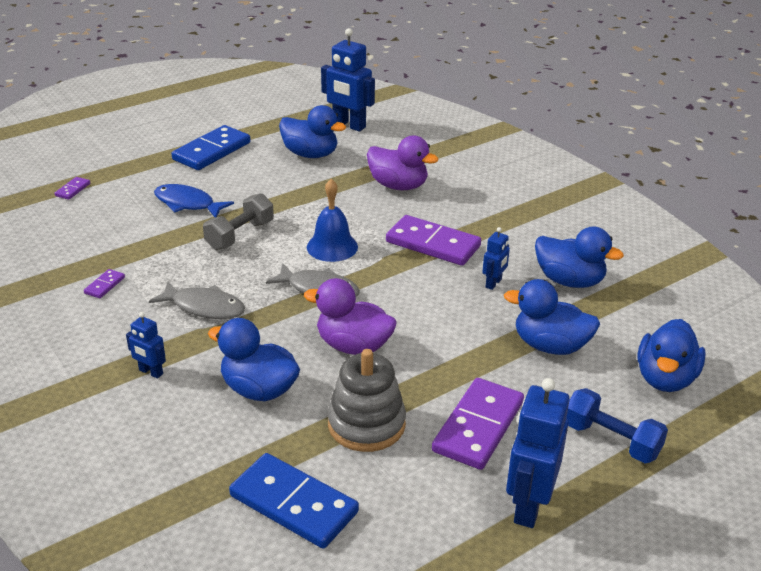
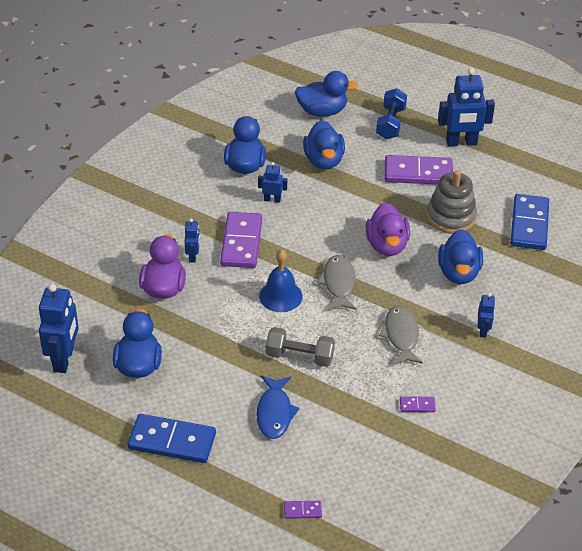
camera: 115 degrees left, 10 degrees up
(432, 211) = (193, 256): none -> blue robot

